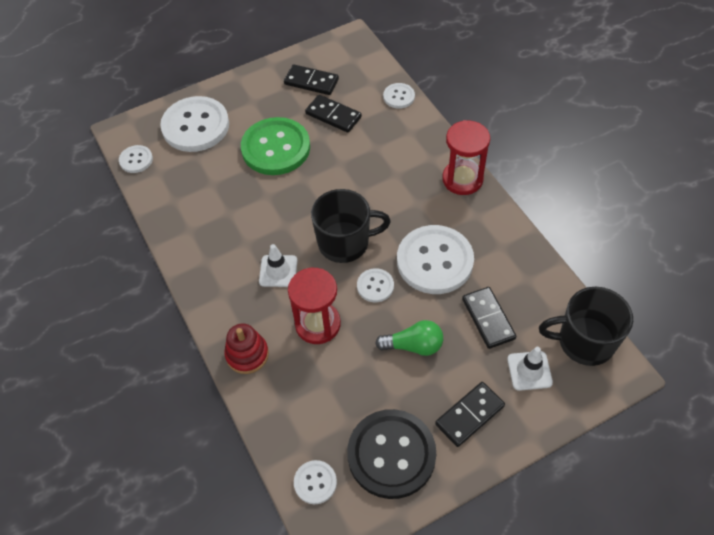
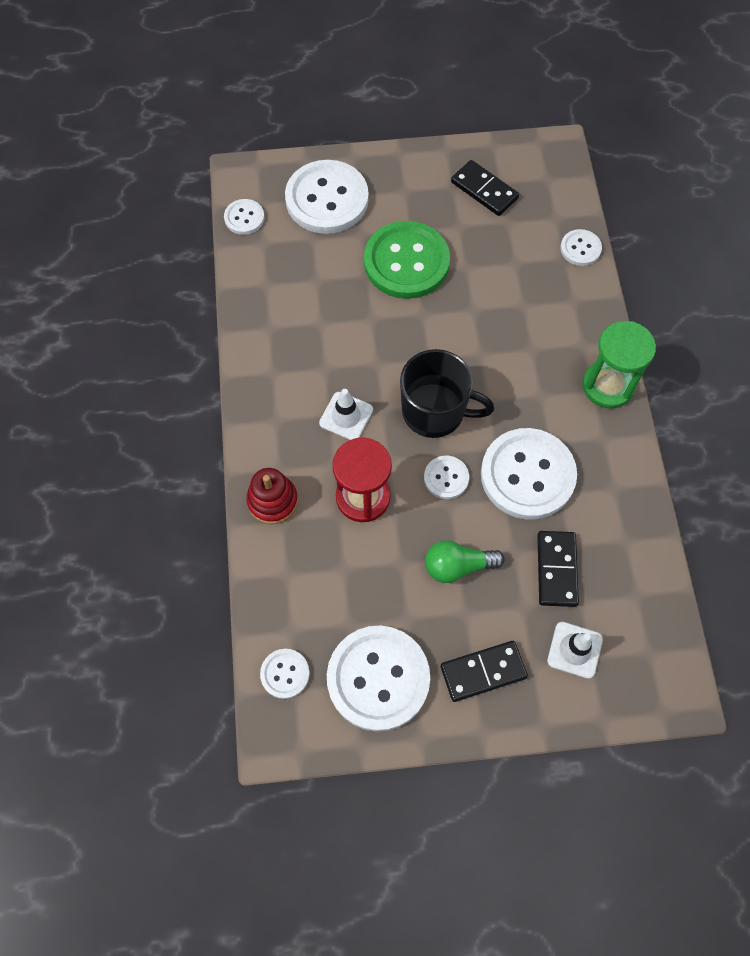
camera: 20 degrees right, 10 degrees up
(333, 115) = (491, 245): black domino -> none
(391, 454) = (378, 678): black button -> white button
(413, 345) = (457, 566): green light bulb -> green light bulb turned 150 degrees clockwise
(462, 179) = (607, 386): red hourglass -> green hourglass
(584, 341) = (655, 643): black mug -> none

